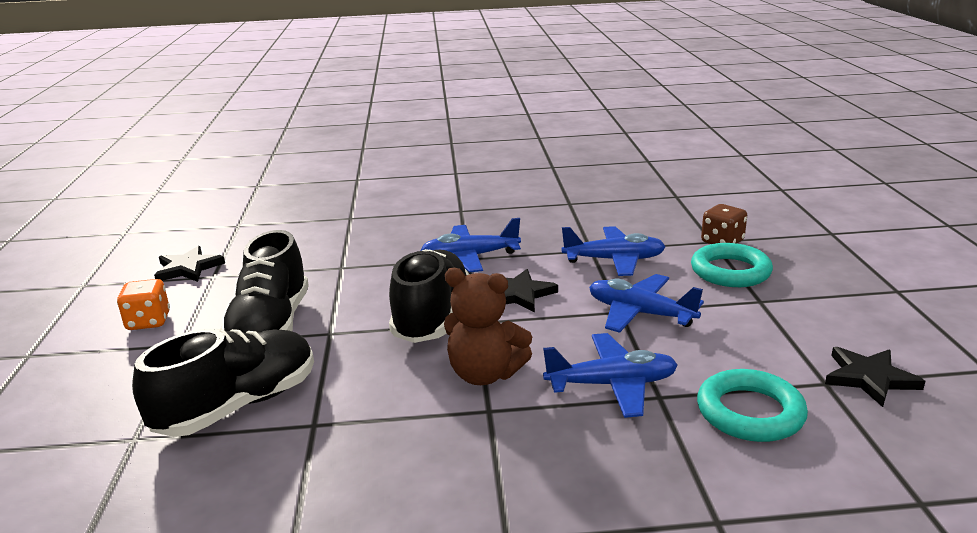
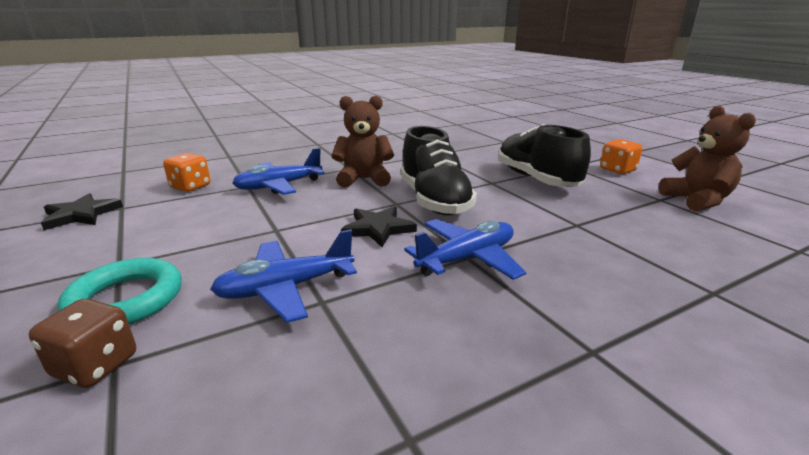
camera: 155 degrees right, 0 degrees up
(188, 268) = (697, 200): black star -> brown teddy bear
(238, 406) = (481, 153): black shoe -> none
(640, 313) = (256, 230): blue plane -> none
(750, 412) = (190, 187): turquoise ring -> orange dice

